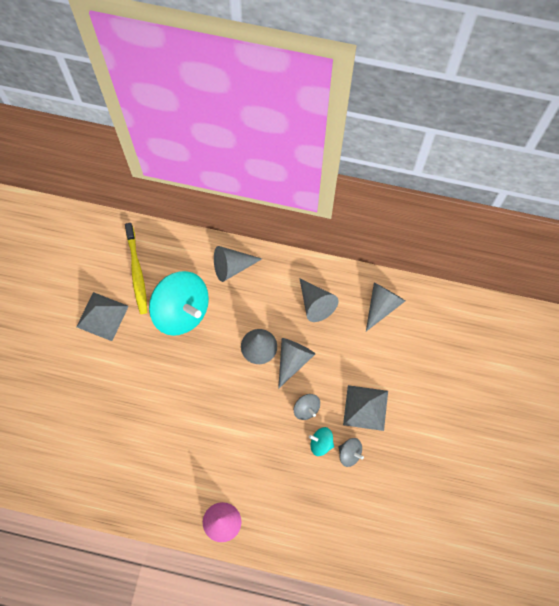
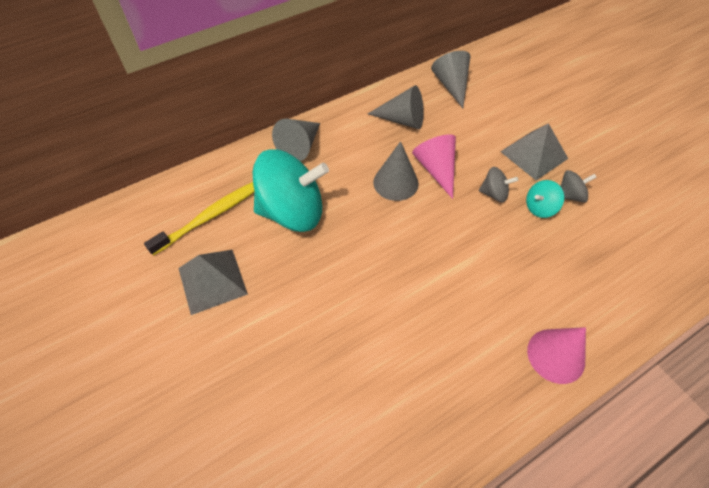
camera: 45 degrees left, 15 degrees down
(137, 272) = (211, 216): yellow toothbrush -> yellow toothbrush turned 75 degrees counterclockwise
(293, 360) = (436, 169): grey cone -> pink cone

